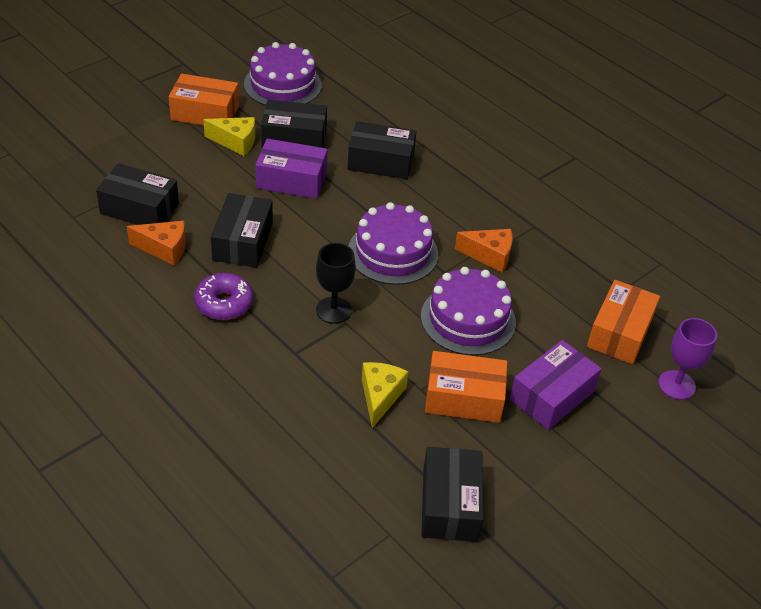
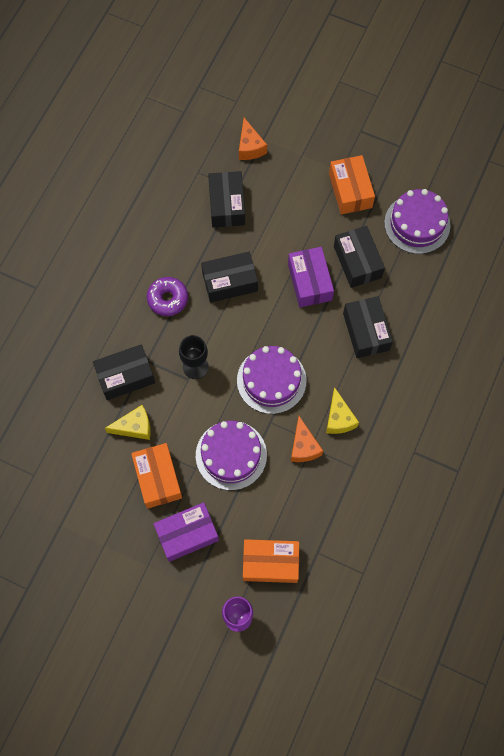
camera: 70 degrees right, 25 degrees up
(164, 249) = (197, 239): orange cheese -> orange cheese (250, 147)
(235, 142) = (329, 226): yellow cheese -> yellow cheese (339, 418)
(450, 505) = (69, 501): black box -> black box (125, 376)
(552, 395) = (187, 534): purple box -> purple box turned 45 degrees counterclockwise

